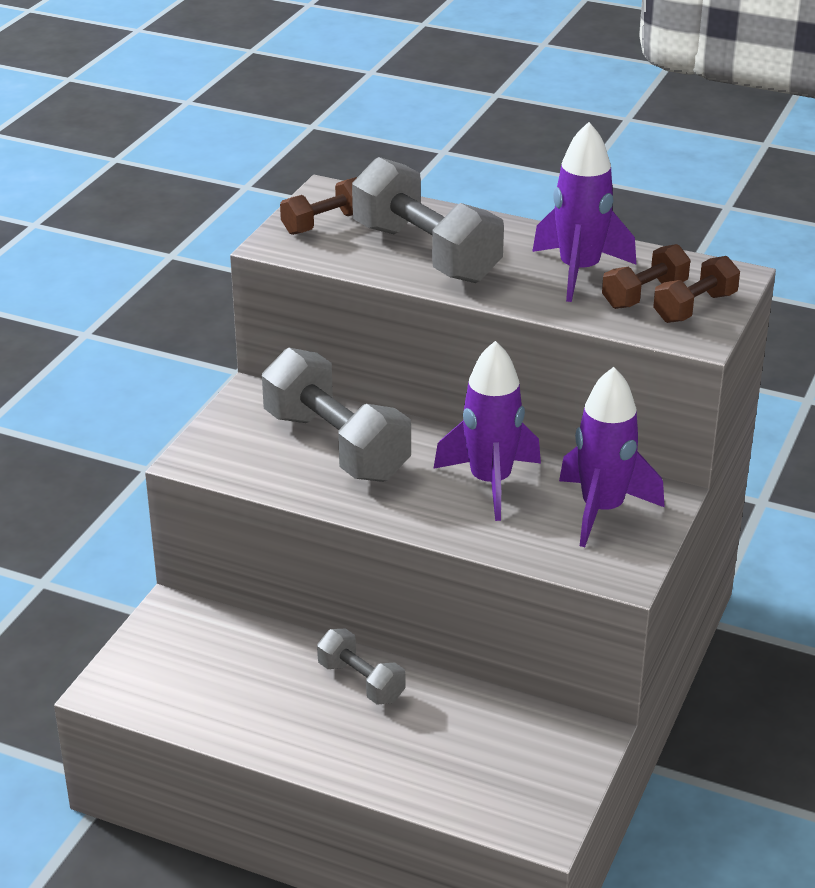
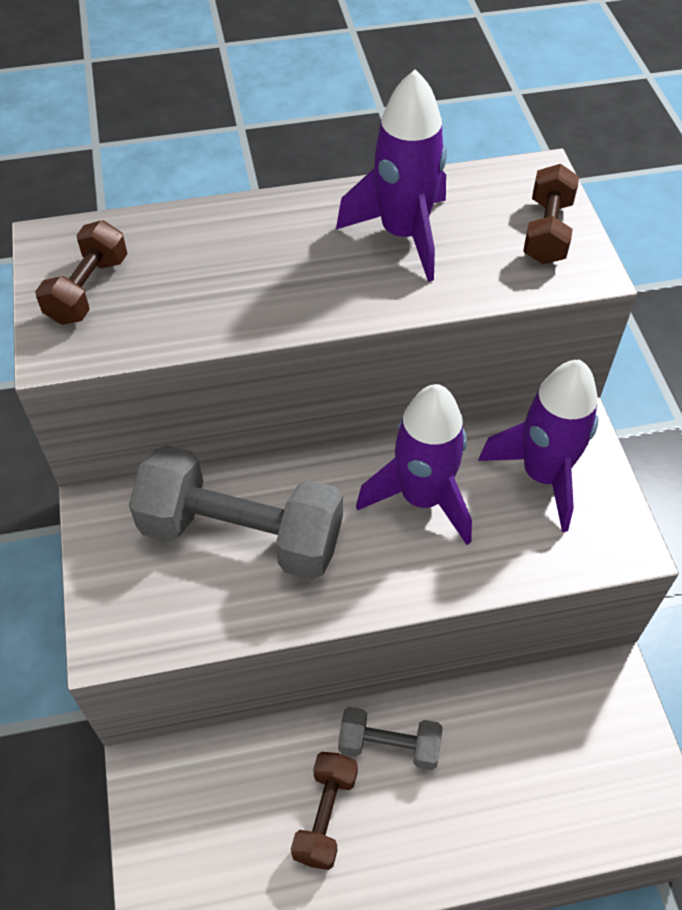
camera: 35 degrees left, 20 degrees up
(426, 253) = (233, 282): grey dumbbell -> none
(644, 295) = (489, 237): brown dumbbell -> brown dumbbell (325, 815)

